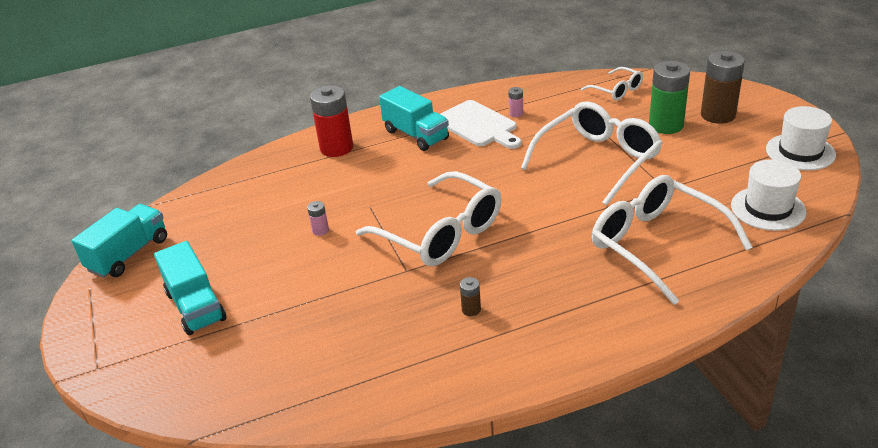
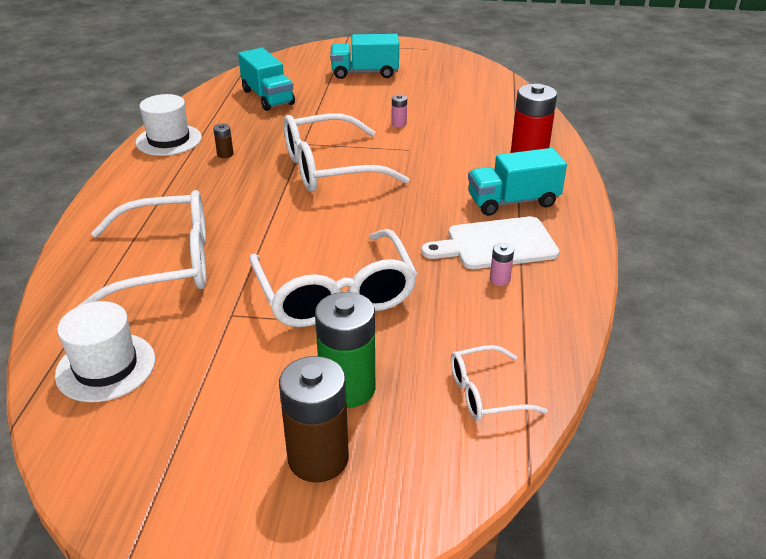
camera: 115 degrees right, 0 degrees up
(129, 254) = (453, 61): turquoise truck -> turquoise truck (267, 97)
(800, 152) = (146, 480): white hat -> white hat (169, 140)

